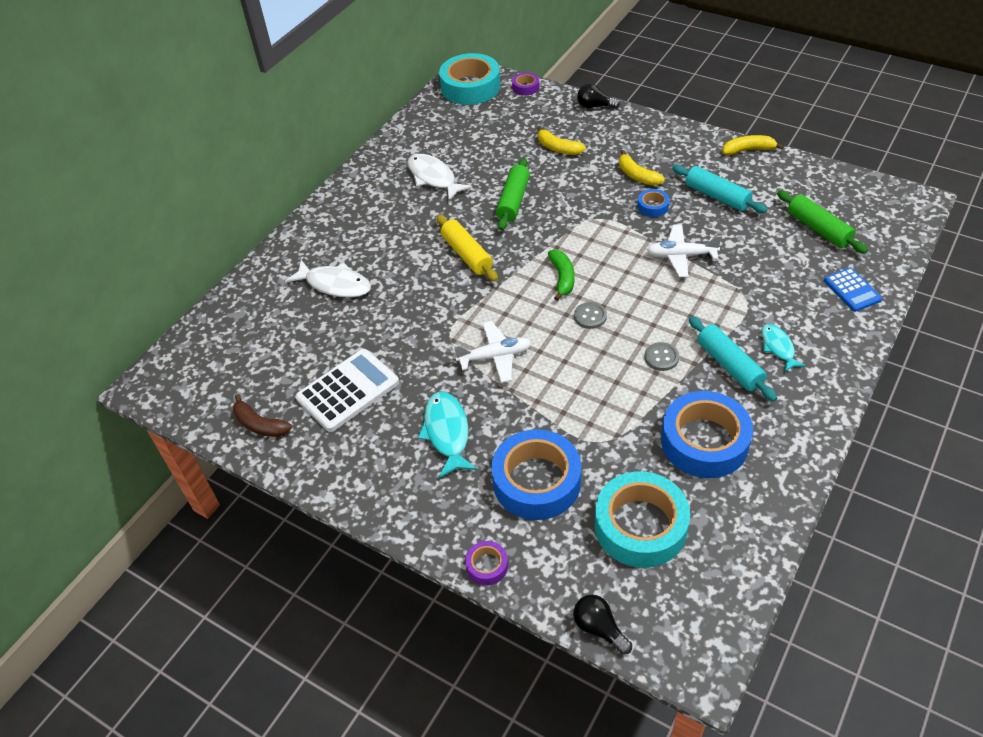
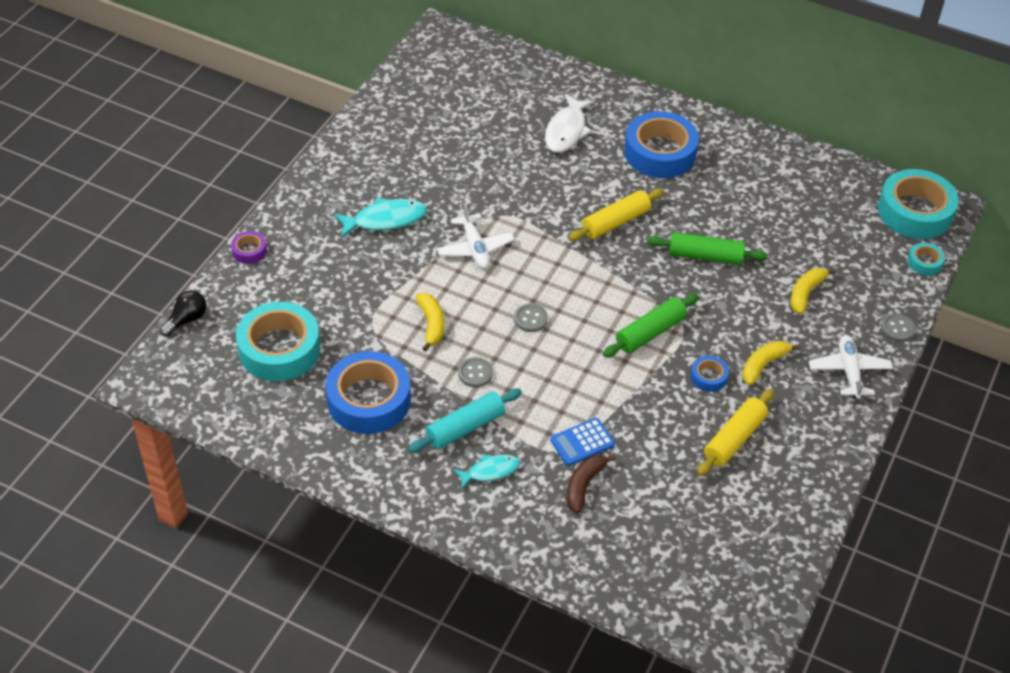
camera: 80 degrees right, 0 degrees up
(260, 424) = (397, 103): brown banana -> brown banana (584, 485)
(348, 390) = (434, 152): white calculator -> none
(433, 178) = (736, 190): white fish -> none
(525, 87) = (924, 262): purple tape -> turquoise tape
(536, 481) = (330, 280): blue tape -> blue tape (660, 153)
(562, 278) = (585, 297): green banana -> none
(595, 106) = (897, 328): black light bulb -> grey button
(681, 256) = (626, 398): white plane -> white plane (849, 371)
(717, 196) = (734, 439): turquoise rolling pin -> yellow rolling pin
(748, 150) = (831, 478): yellow banana -> yellow banana (431, 324)
(818, 229) = (684, 533): green rolling pin -> green rolling pin (650, 333)
(852, 290) = (580, 551): blue calculator -> blue calculator (582, 442)

